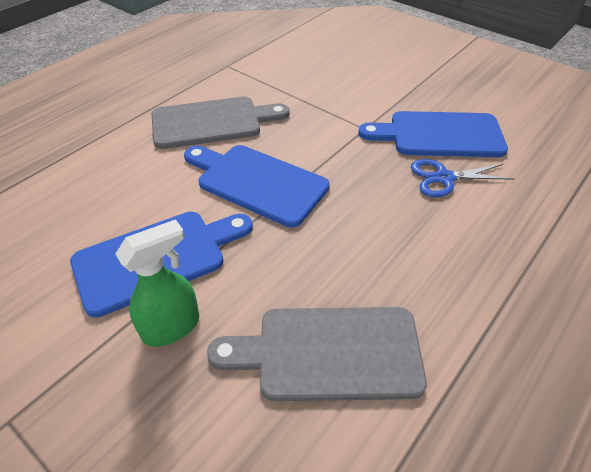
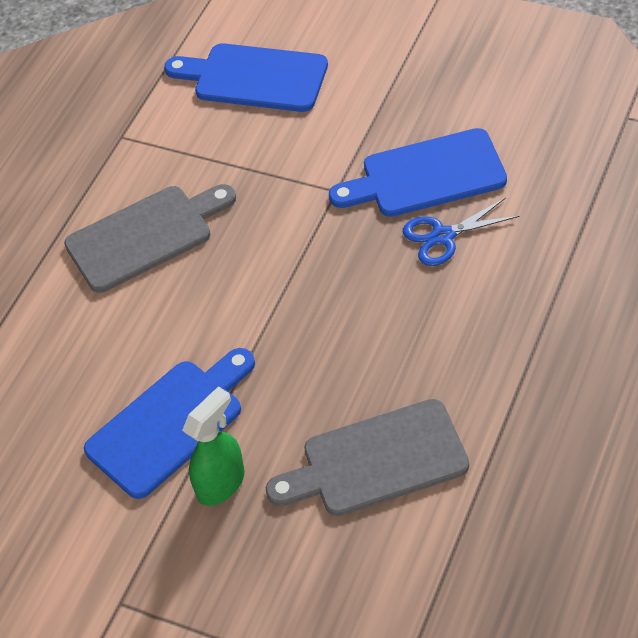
camera: 10 degrees left, 5 degrees up
(257, 182) = (236, 303): blue cutting board -> blue cutting board (254, 78)

